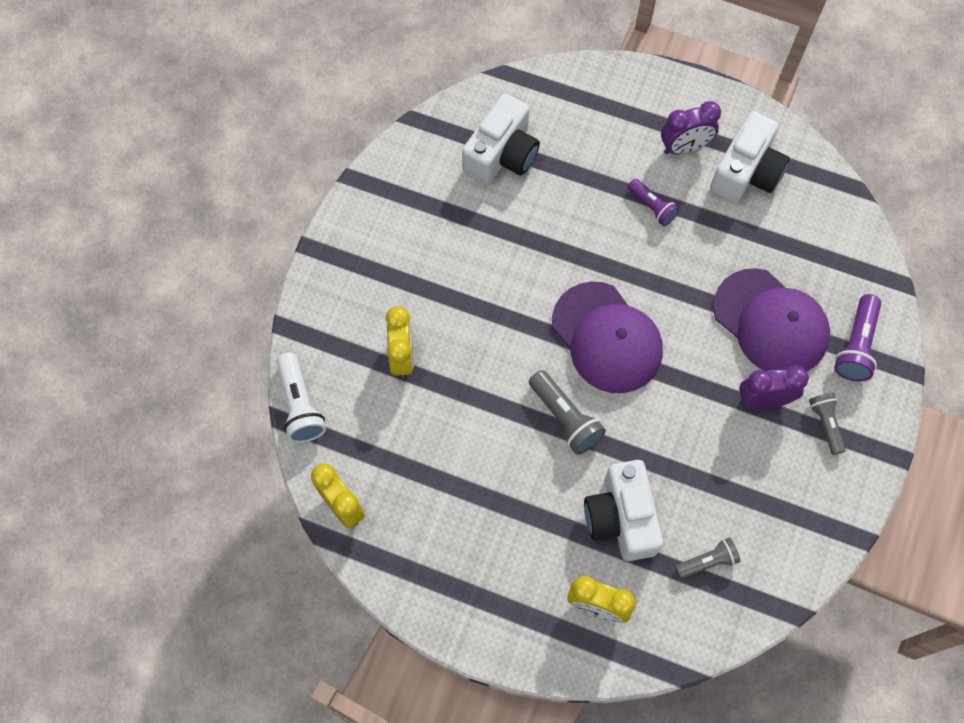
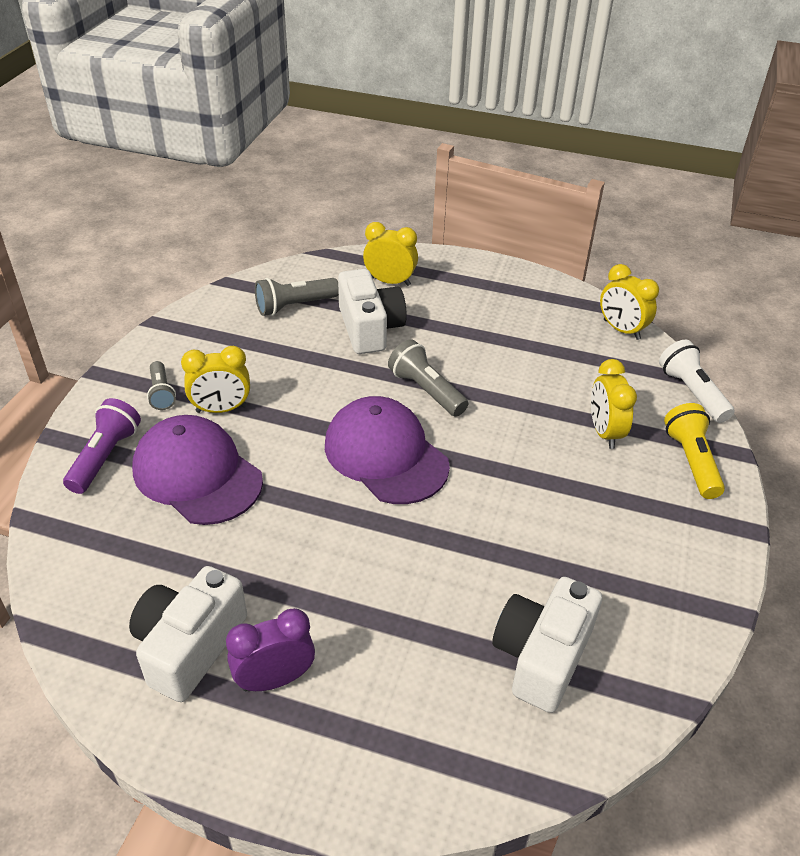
camera: 175 degrees right, 25 degrees down
(333, 319) = (691, 461): none -> yellow flashlight
(652, 207) = (328, 594): purple flashlight -> none
(707, 561) = (295, 306): grey flashlight -> grey flashlight, size x1.51
(763, 400) = (221, 409): purple clock -> yellow clock

